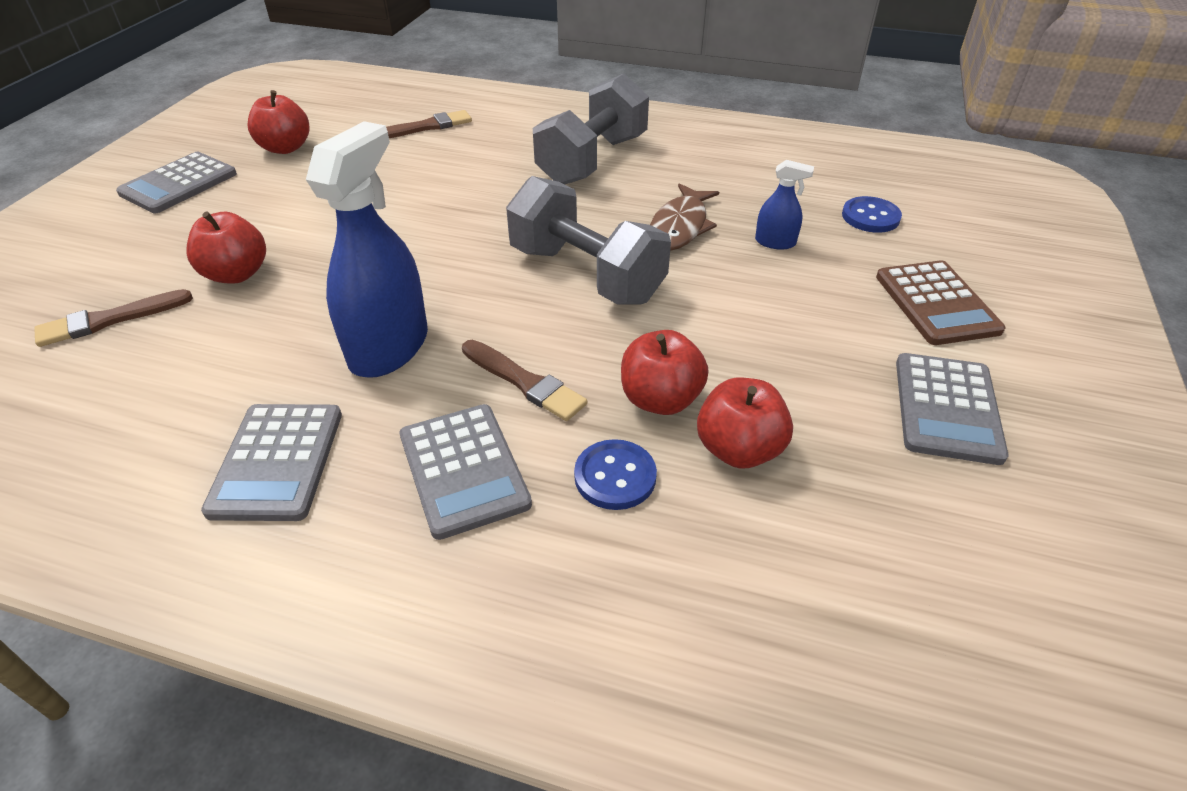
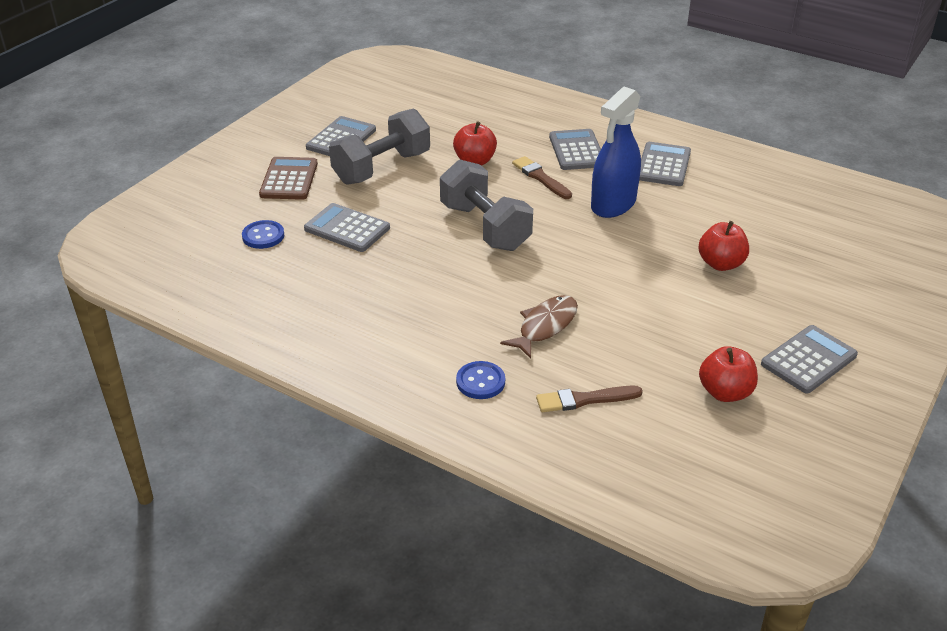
camera: 165 degrees left, 5 degrees down
(110, 320) = (790, 245): brown brush -> none
(592, 160) = (436, 324): grey dumbbell -> grey dumbbell (381, 168)
(615, 476) = (510, 139): blue button -> blue button (480, 382)
(680, 227) = (403, 250): brown fish -> brown fish (545, 326)
(738, 449) = (450, 139): red apple -> none
(775, 242) = (347, 229): blue spray bottle -> grey calculator

